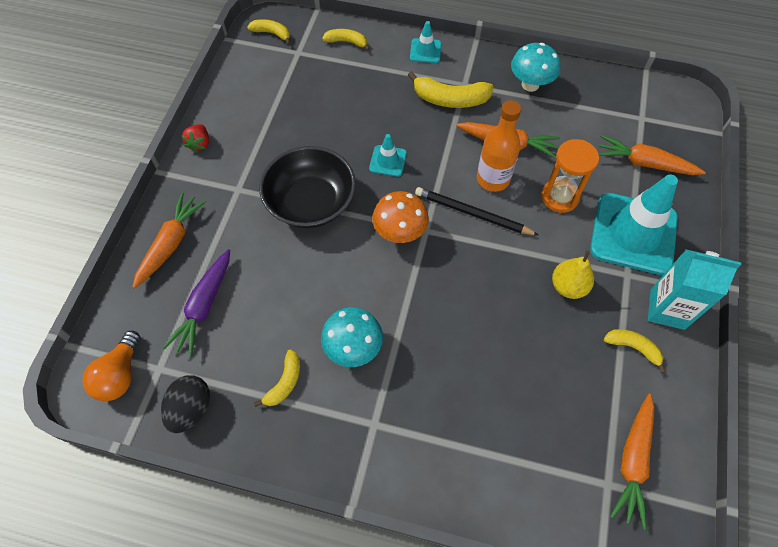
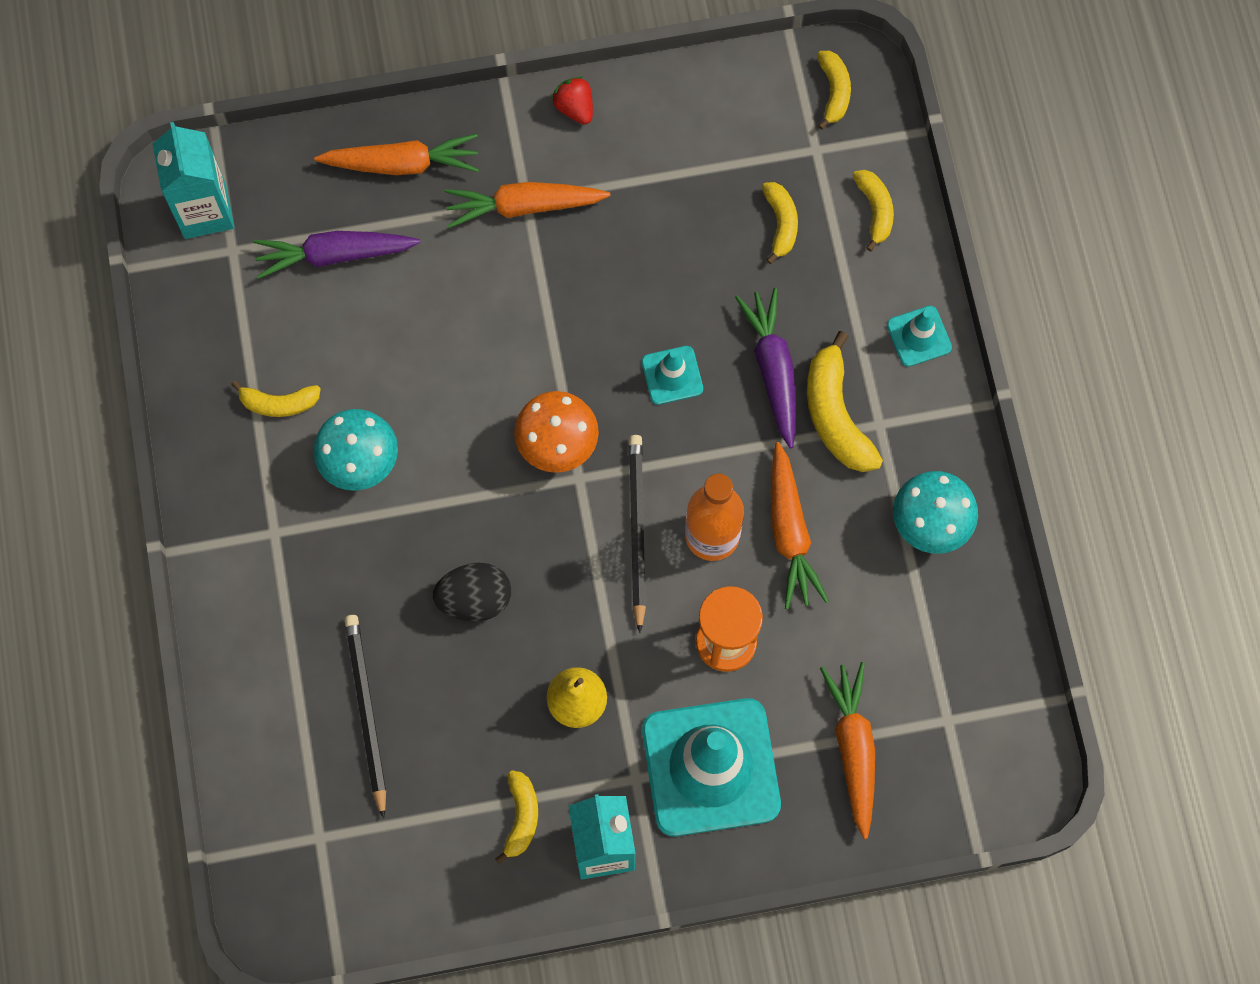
camera: 65 degrees right, 10 degrees up
(120, 375) = (205, 211): orange light bulb -> turquoise carton
(191, 409) = (200, 315): black egg -> black egg (475, 599)
(199, 144) = (575, 108): red strawberry -> red strawberry turned 75 degrees clockwise
(311, 202) = (550, 305): black bowl -> none
(329, 81) = (780, 224): none -> yellow banana
(410, 115) = (773, 370): none -> purple carrot
(528, 415) = (366, 712): none -> black pencil
(632, 461) = (361, 859): orange carrot -> orange carrot (524, 206)

